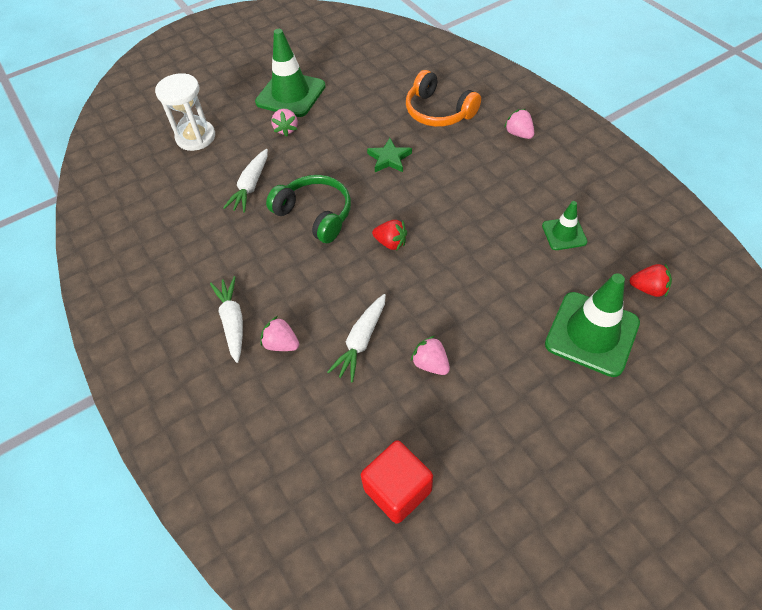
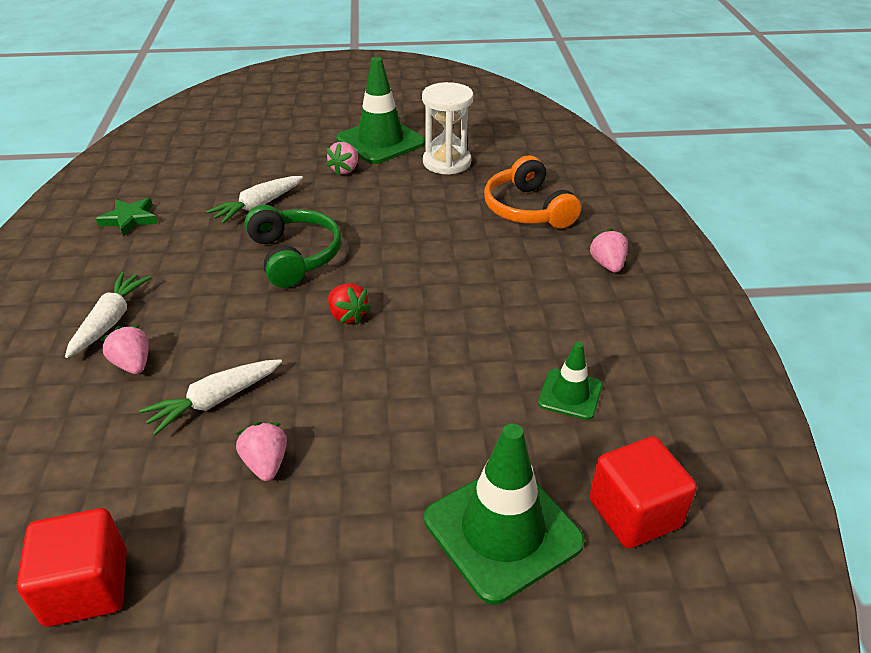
camera: 25 degrees right, 15 degrees down
(196, 137) = (251, 147): white hourglass -> white hourglass (447, 162)
(389, 158) = (427, 234): green star -> green star (130, 219)
(648, 289) = (634, 513): red strawberry -> red cube

